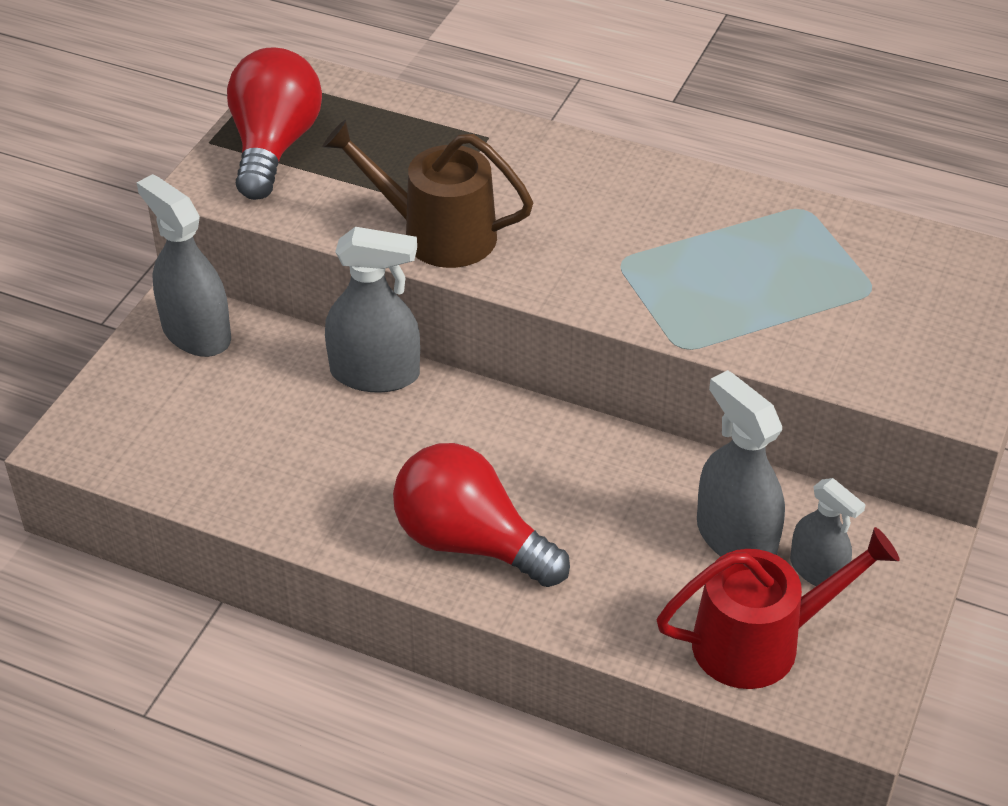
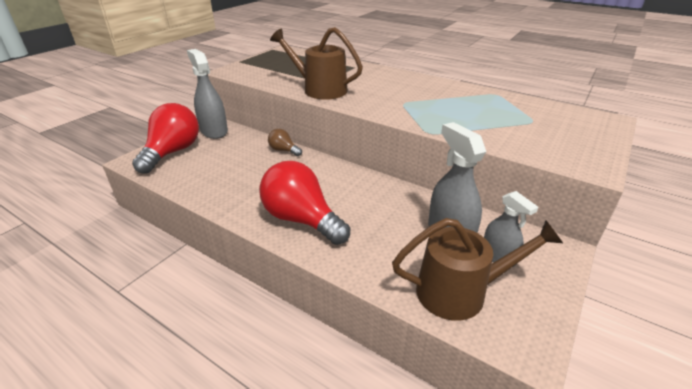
camera: 10 degrees right, 10 degrees down
(274, 147) = (264, 64): red light bulb -> red light bulb (172, 152)
(375, 373) = (284, 150): grey spray bottle -> brown light bulb
(759, 642) = (460, 292): red watering can -> brown watering can

